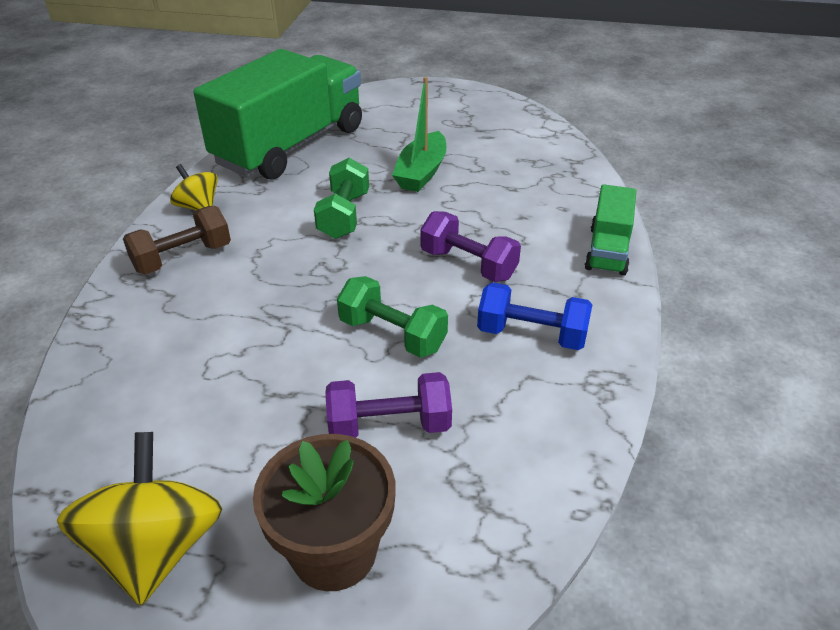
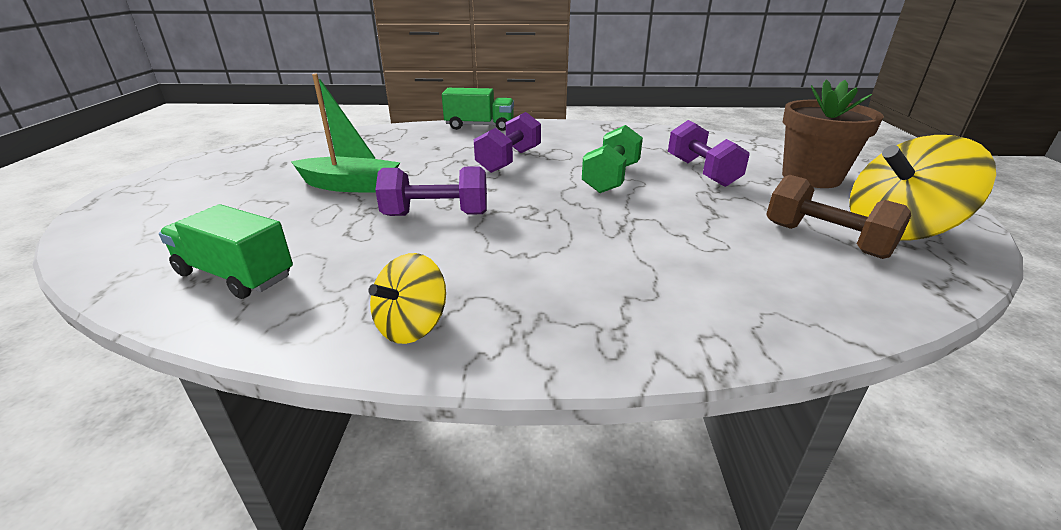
camera: 100 degrees left, 10 degrees down
(183, 258) = (548, 307): brown dumbbell -> brown dumbbell (825, 240)
(290, 146) = (235, 275): green truck -> green truck, size x0.47
(344, 215) = (436, 215): green dumbbell -> purple dumbbell
(531, 334) = (582, 142): blue dumbbell -> none

